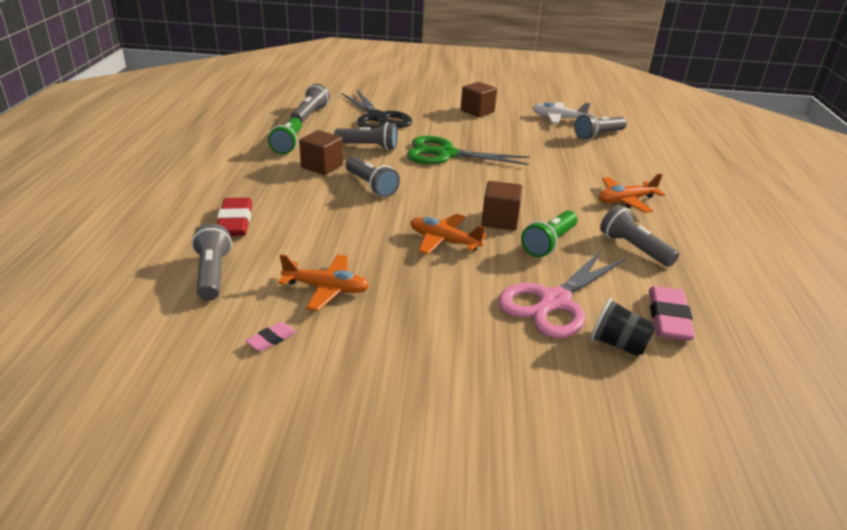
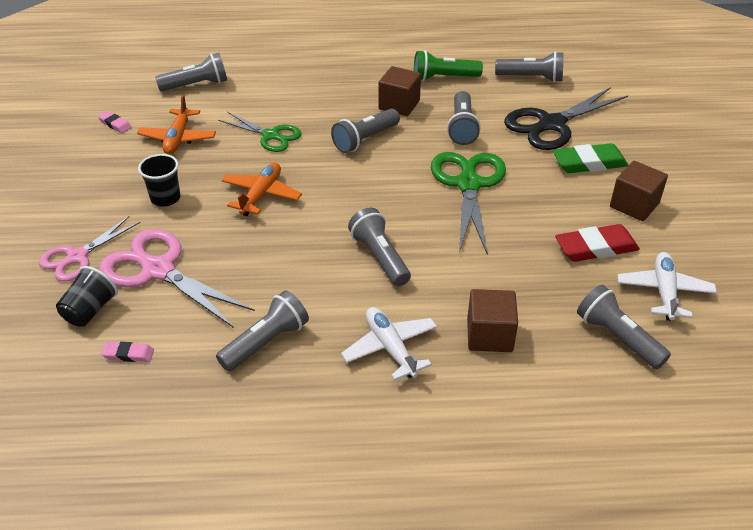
camera: 85 degrees right, 10 degrees up
(235, 222) = (276, 79): red eraser -> red eraser (596, 248)
(345, 231) = (271, 136): none -> green scissors
(429, 115) = (589, 163): none -> green eraser
(439, 297) = (165, 198): none -> black cup
(499, 220) = (311, 232): brown cube -> brown cube (489, 335)
(531, 195) = (380, 257): none -> grey flashlight
(538, 359) = (77, 257): none -> pink scissors
(549, 243) = (267, 270): green flashlight -> none
(625, 201) = (390, 348): orange plane -> white plane
(668, 318) = (128, 354): pink eraser -> pink eraser, size x0.52

